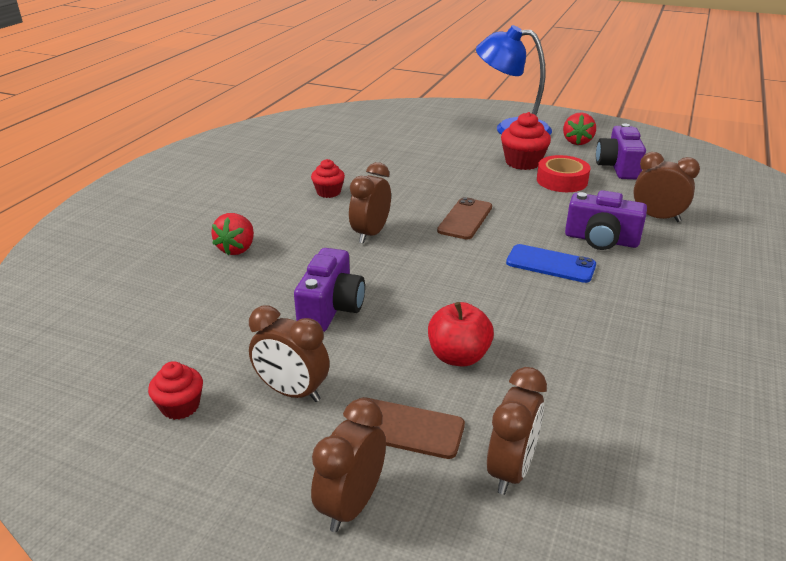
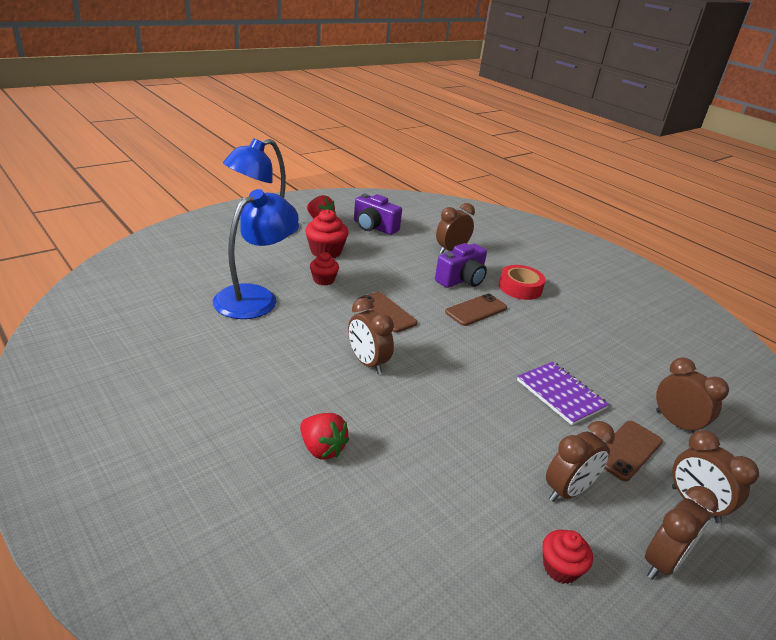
camera: 65 degrees left, 0 degrees up
(231, 483) = (662, 562): none -> brown clock
(328, 192) = (268, 354): red cupcake -> red cupcake (323, 280)
(331, 308) = (466, 428): purple camera -> none
(399, 162) = (255, 297): none -> blue lamp
(458, 356) = (560, 394): red apple -> purple notebook
(550, 264) = (476, 310): blue phone -> brown phone
(562, 181) = (370, 253): red tape -> red tape (520, 288)

